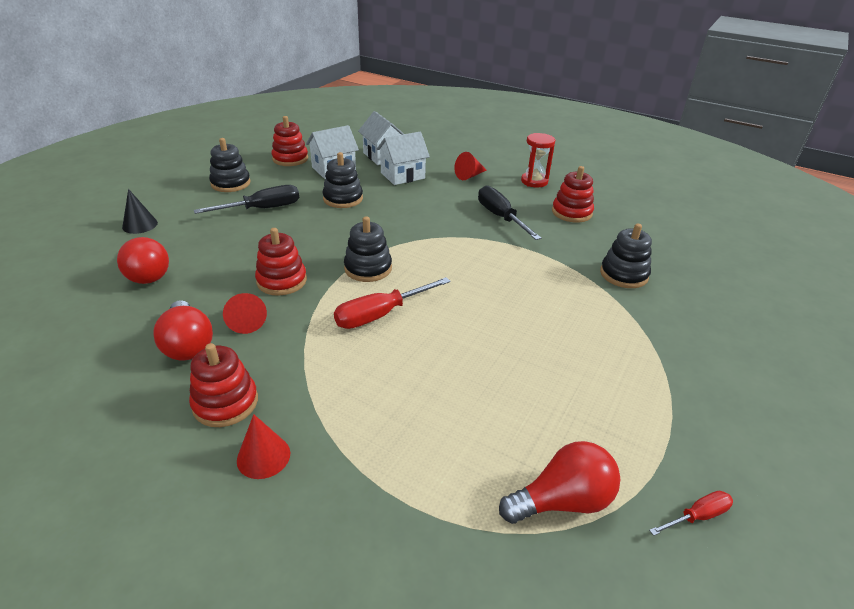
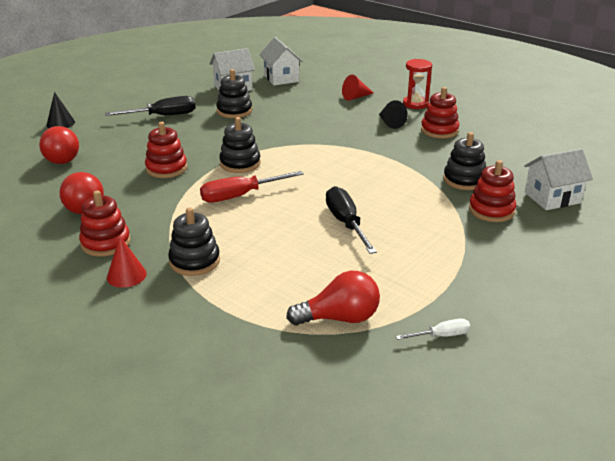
camera: 10 degrees right, 5 degrees down
(230, 183) = (140, 95): black stacking toy -> black stacking toy (194, 261)
(246, 321) = (132, 193): red cone -> none
(290, 159) = (196, 78): red stacking toy -> red stacking toy (491, 210)
(402, 175) = (293, 95): white house -> white house (552, 198)
(500, 217) = (371, 131): black screwdriver -> black screwdriver (346, 223)
(517, 206) = (390, 123): none -> black cone
(697, 516) = (441, 335): red screwdriver -> white screwdriver

